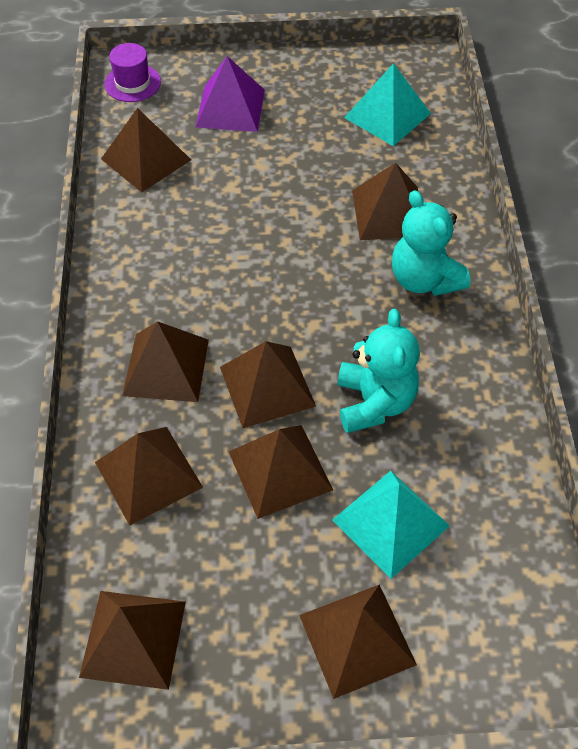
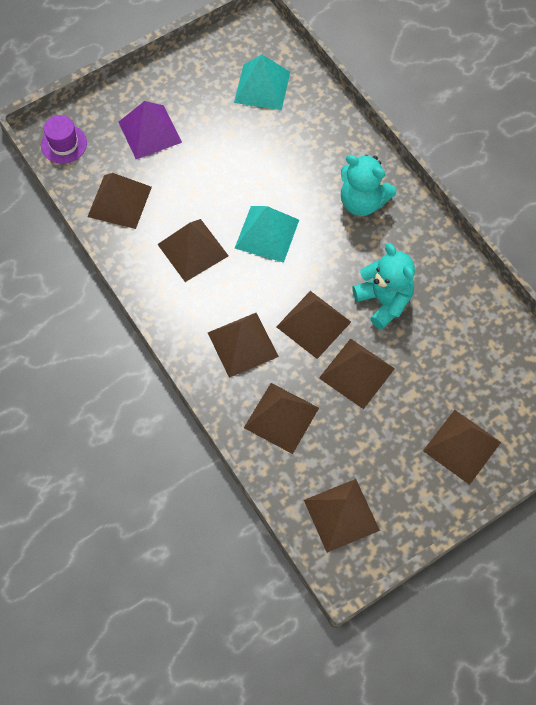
camera: 30 degrees left, 10 degrees up
(389, 213) = (310, 163): brown pyramid -> brown pyramid (193, 250)
(390, 522) = (438, 370): turquoise pyramid -> turquoise pyramid (267, 233)

